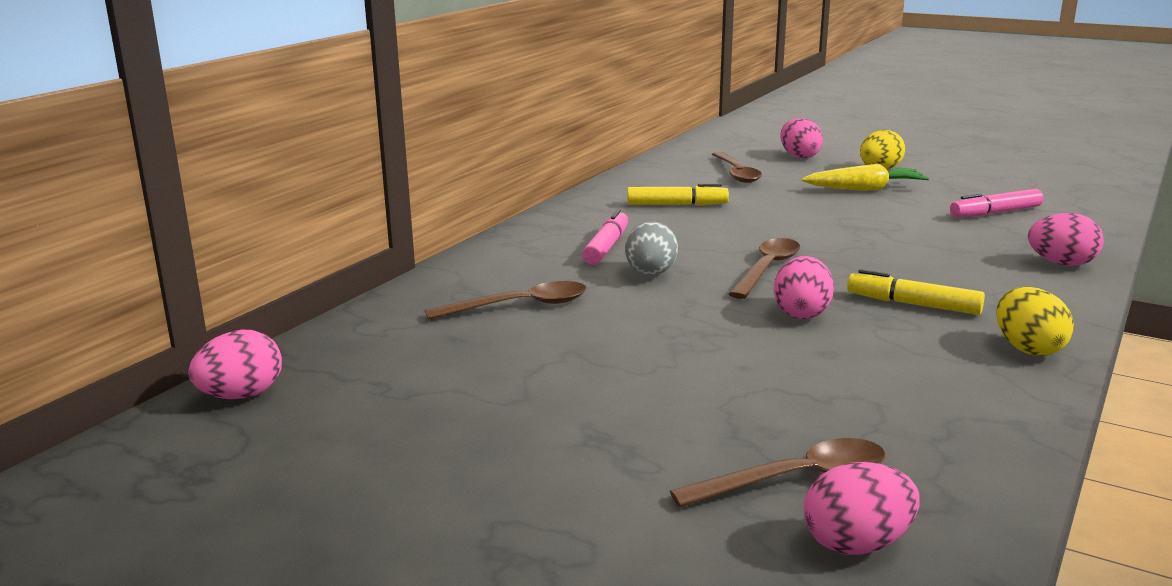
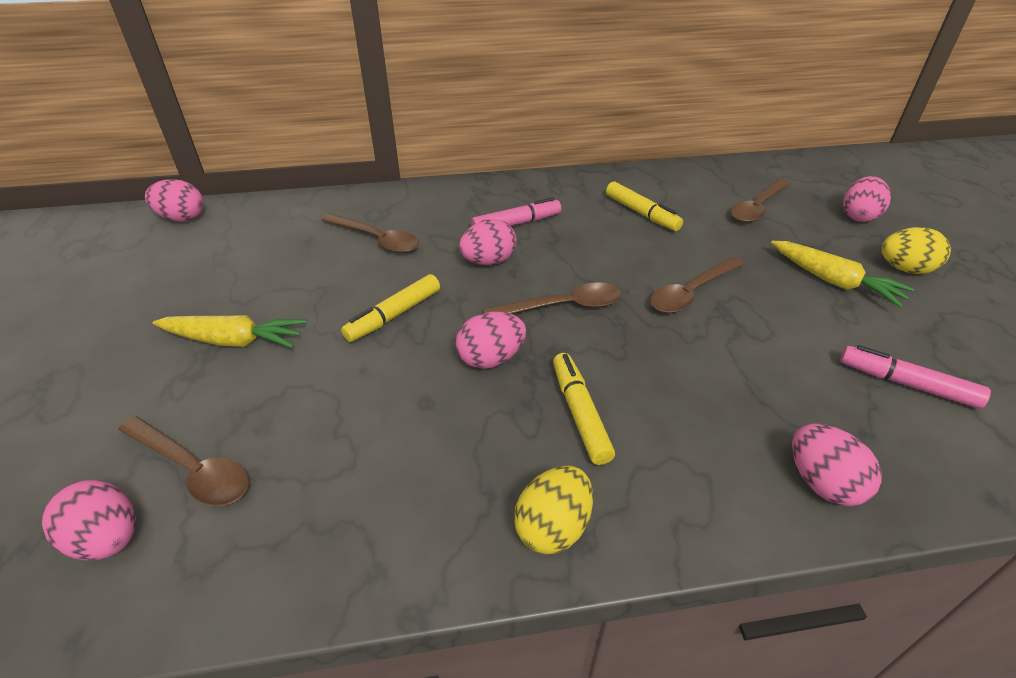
camera: 50 degrees right, 20 degrees up
(596, 416) = (234, 341): none -> yellow carrot
(650, 274) = (488, 261): grey egg -> pink egg
(675, 332) = (394, 315): none -> yellow marker
(815, 227) = (691, 292): none -> brown spoon

